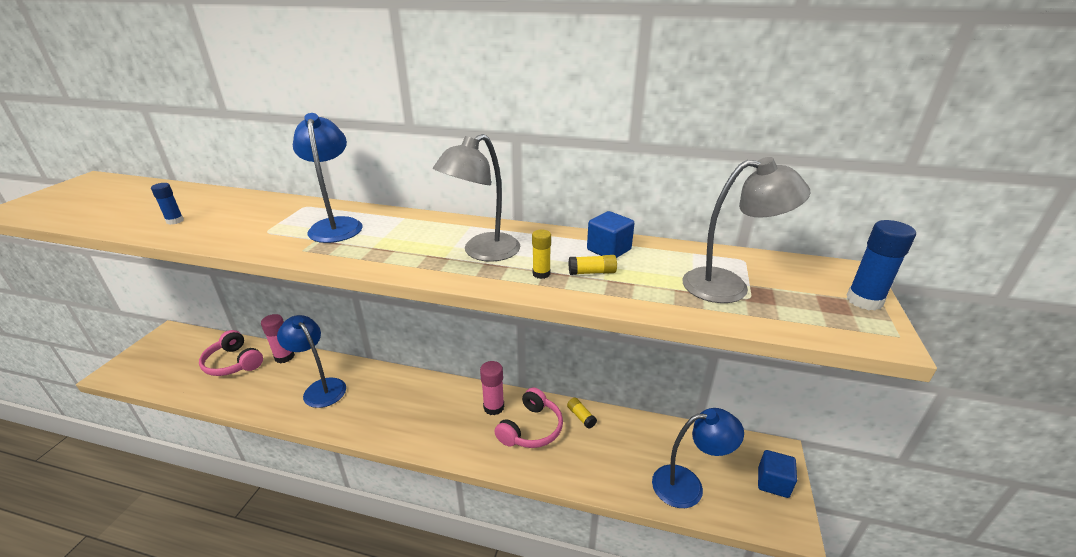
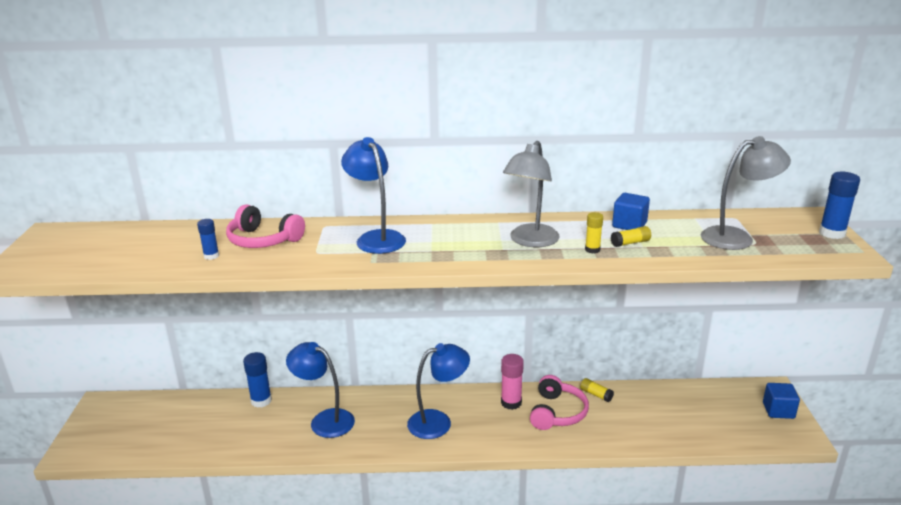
camera: 15 degrees left, 5 degrees down
(233, 363) = (207, 416): pink headphones -> pink headphones (263, 240)
(284, 357) = (261, 401): pink glue stick -> blue glue stick
(688, 485) = (713, 426): blue lamp -> blue lamp (438, 422)

